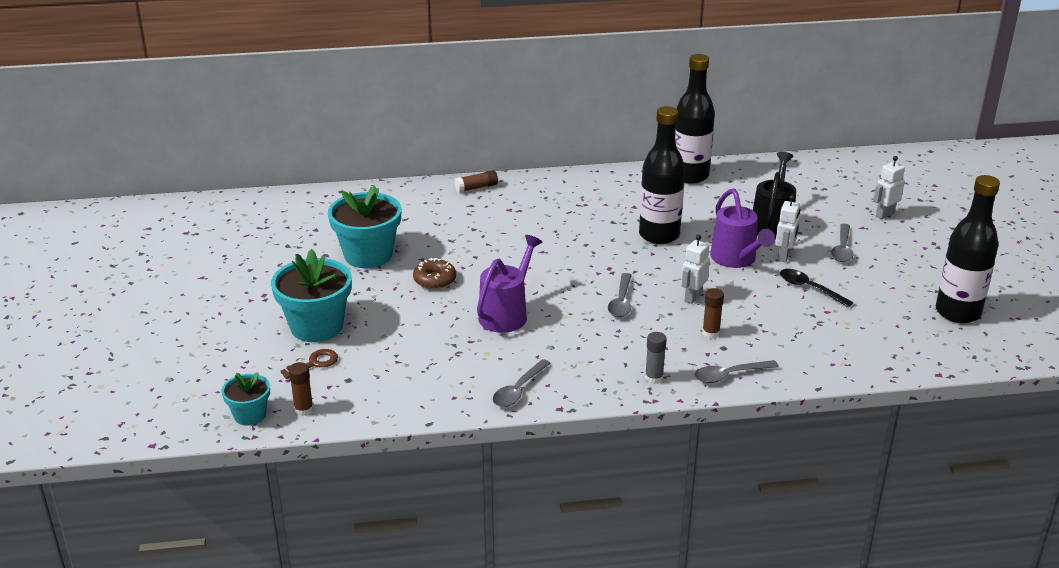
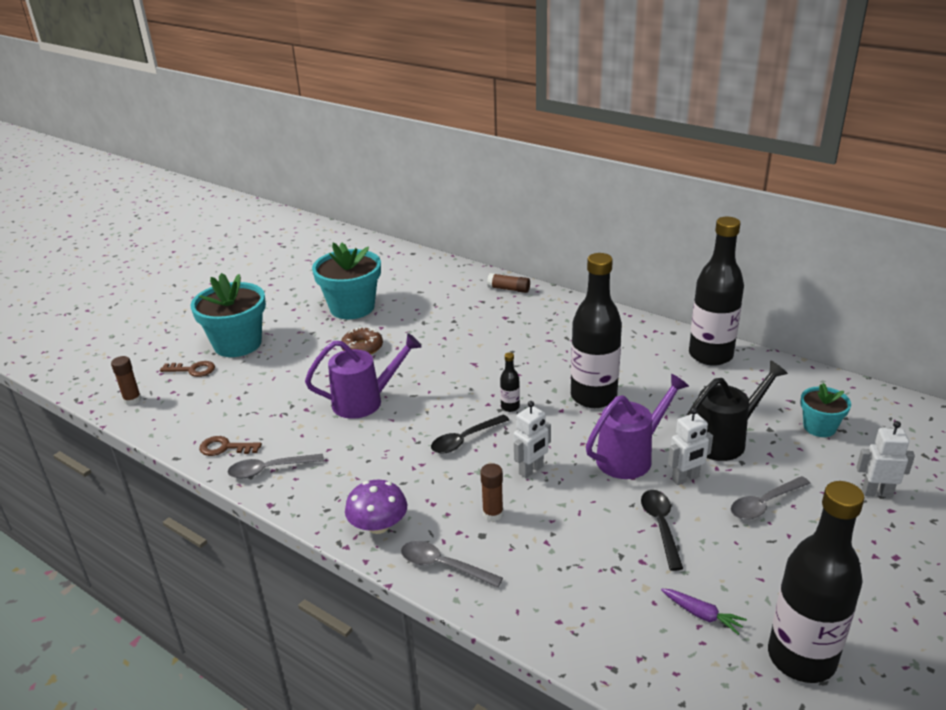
camera: 45 degrees right, 0 degrees up
(250, 415) = (103, 385): turquoise flower pot -> turquoise flower pot (819, 427)
(456, 396) = (224, 448): none -> brown key
(616, 267) = (510, 407): none -> black bottle
(621, 301) = (465, 439): grey spoon -> black spoon
(654, 378) = (378, 525): grey glue stick -> purple mushroom
(692, 297) = (531, 470): white robot -> white robot turned 150 degrees clockwise
(736, 259) = (631, 456): purple watering can -> purple watering can turned 150 degrees counterclockwise
(891, 319) = (702, 615): none -> purple carrot

